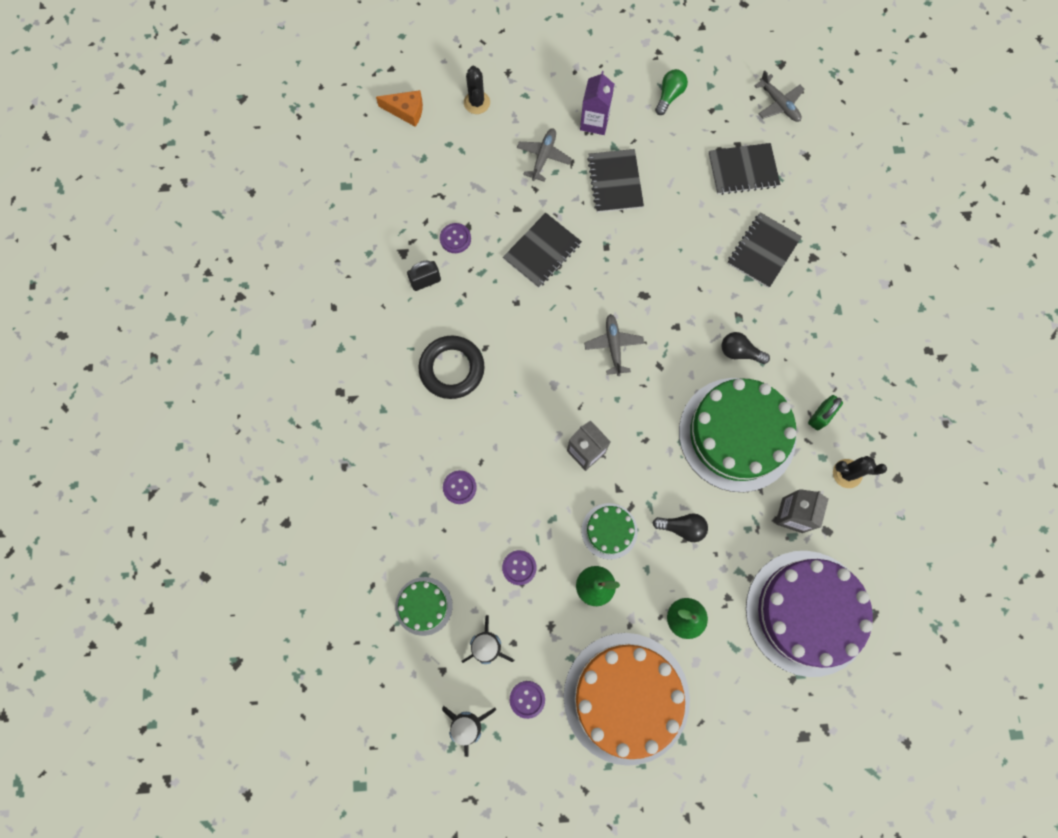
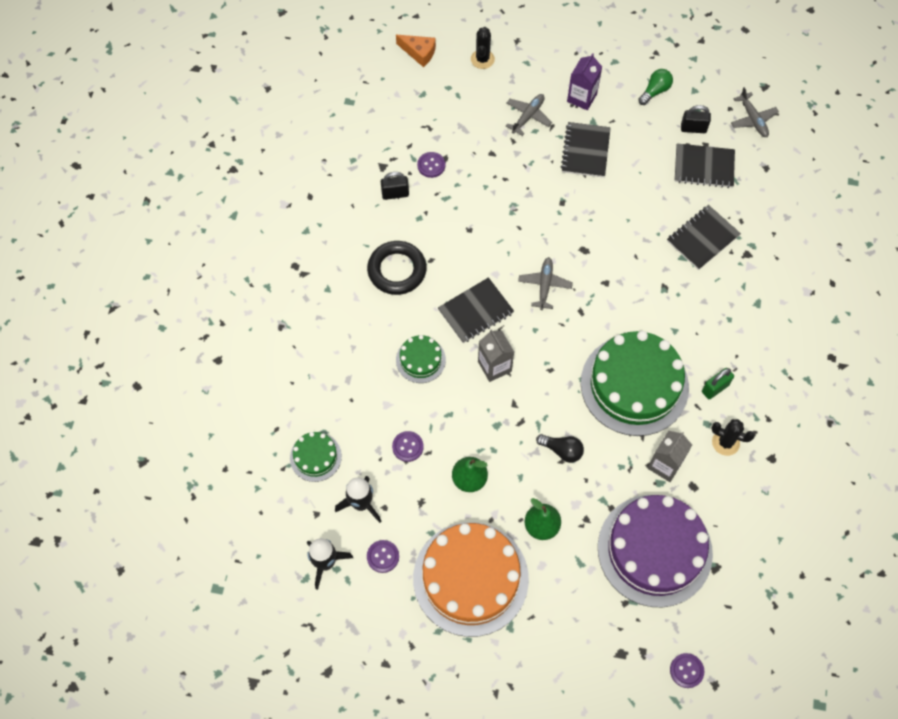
camera: 15 degrees right, 10 degrees down
(459, 487) = (375, 368): purple button -> purple button (686, 670)
(542, 251) = (504, 193): black notebook -> black notebook (475, 311)
(609, 531) = (496, 437): green cake -> green cake (420, 360)
(720, 129) = (693, 128): none -> black padlock
(740, 352) = (657, 317): black light bulb -> none

